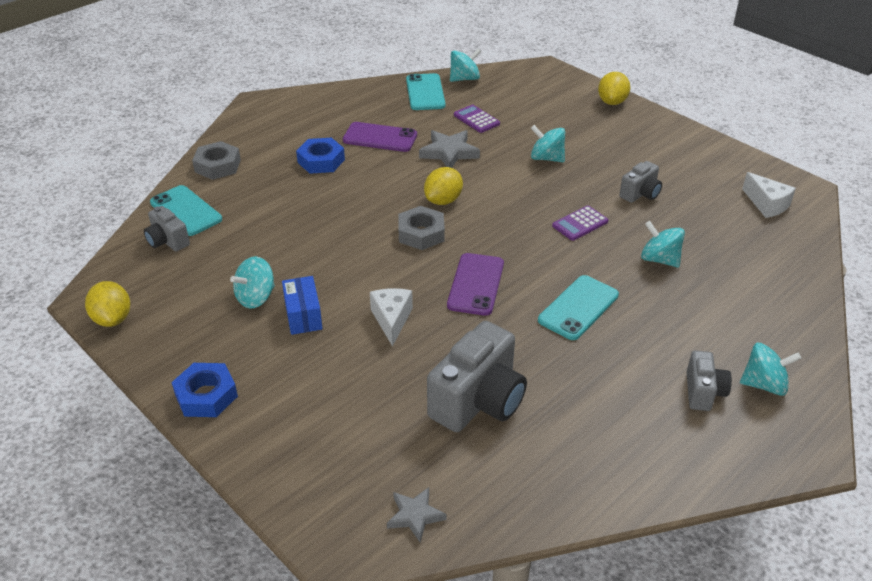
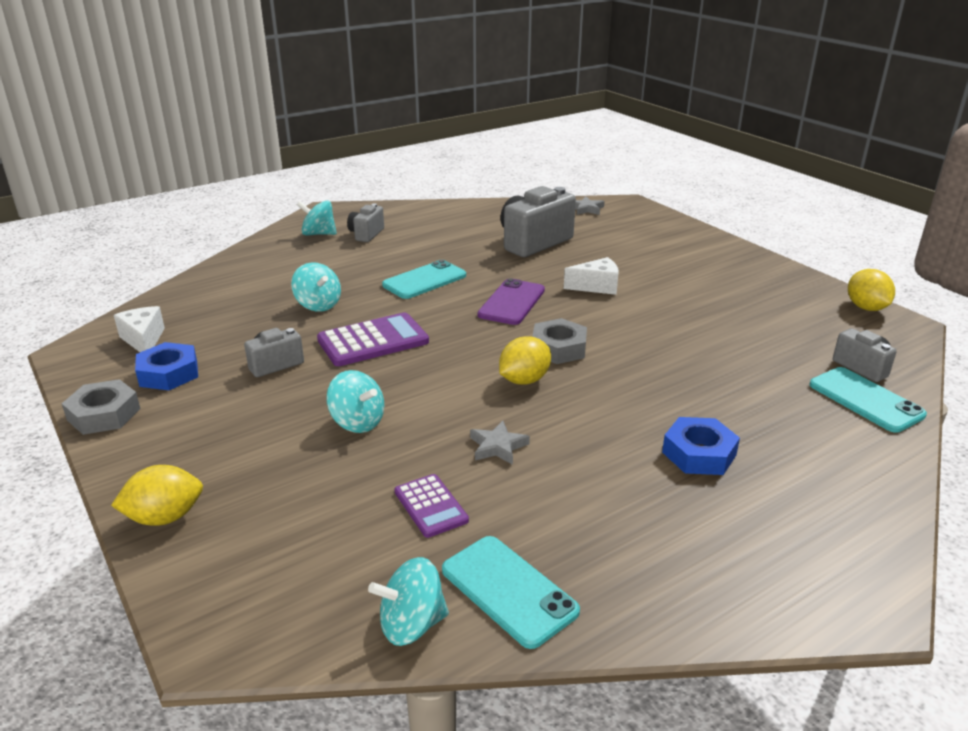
camera: 170 degrees left, 10 degrees down
(206, 395) = (745, 259): blue nut -> blue nut (169, 373)
(217, 166) = (863, 463): grey nut -> grey nut (104, 414)
(256, 297) = (731, 311): turquoise spinning top -> none
(303, 315) = (680, 295): blue box -> none
(380, 138) = (606, 486): purple phone -> none
(391, 320) = (596, 286): white cheese -> white cheese turned 105 degrees counterclockwise
(425, 92) = (508, 590): turquoise phone -> turquoise phone turned 45 degrees counterclockwise
(449, 152) = (498, 446): grey star -> grey star, size x0.65
(580, 224) = (373, 341): purple calculator -> purple calculator, size x1.68
(612, 102) = (165, 517): yellow lemon -> yellow lemon turned 45 degrees clockwise

